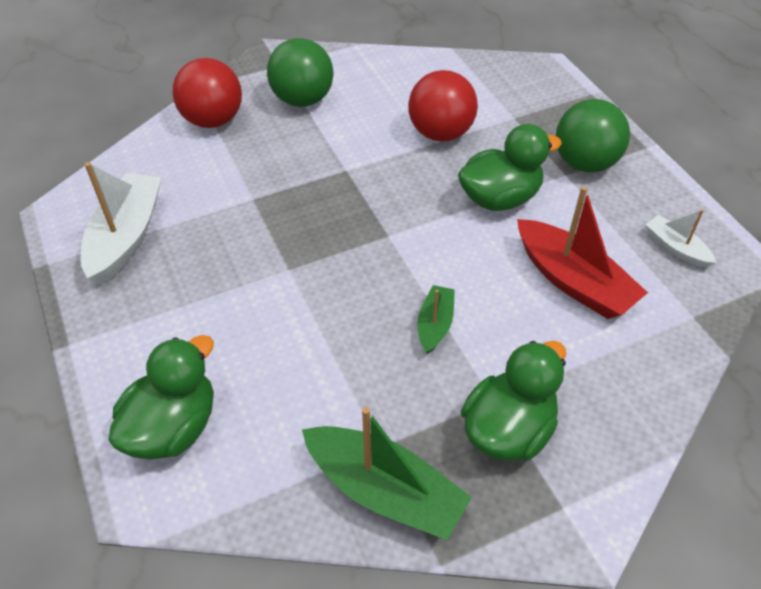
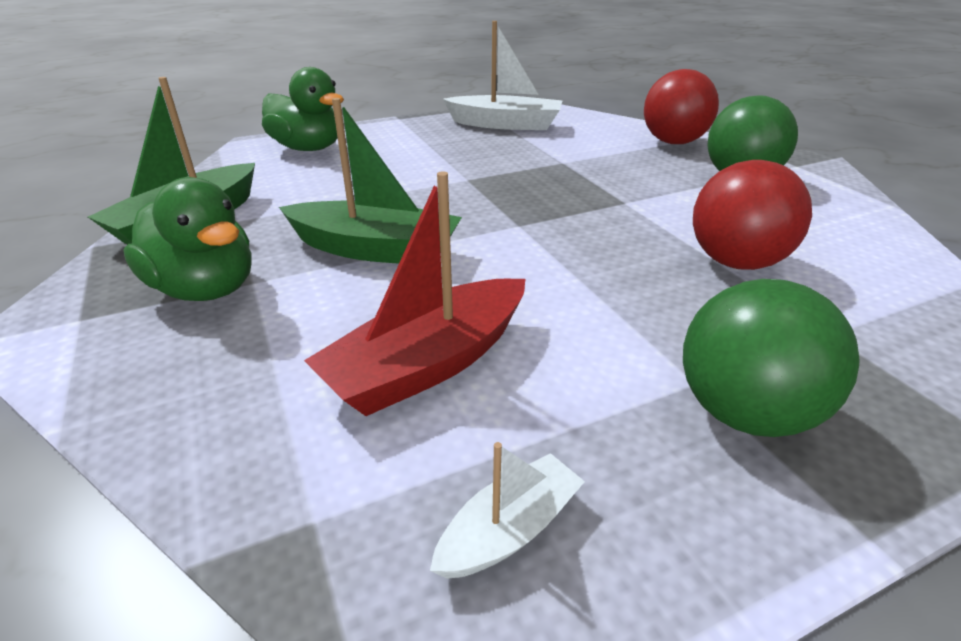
camera: 90 degrees right, 15 degrees down
(435, 325) = (375, 249): green boat -> green boat, size x1.87
(500, 198) = (607, 306): green duck -> none

